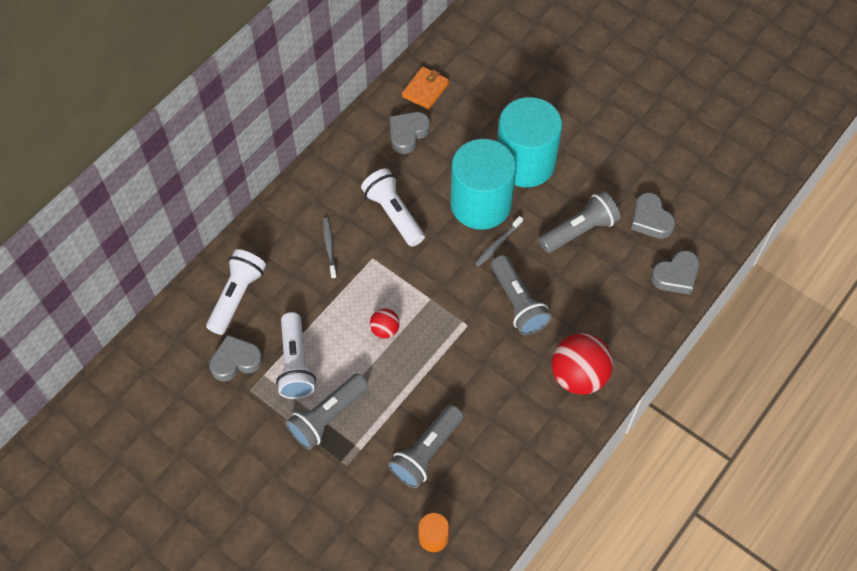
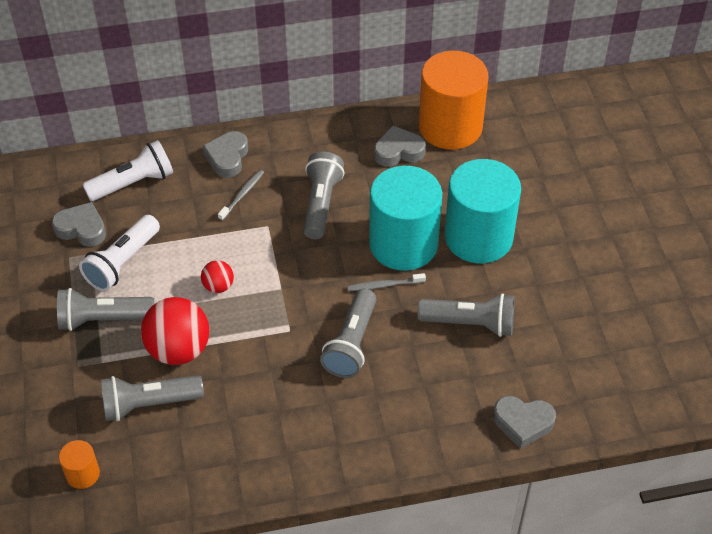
camera: 40 degrees right, 10 degrees down
(393, 213) = (321, 204): white flashlight -> grey flashlight
(425, 90) = (450, 127): orange wallet -> orange cylinder
(578, 376) = (341, 440): red ball -> red ball (179, 350)
(650, 219) = (548, 359): grey heart -> grey heart (227, 158)

